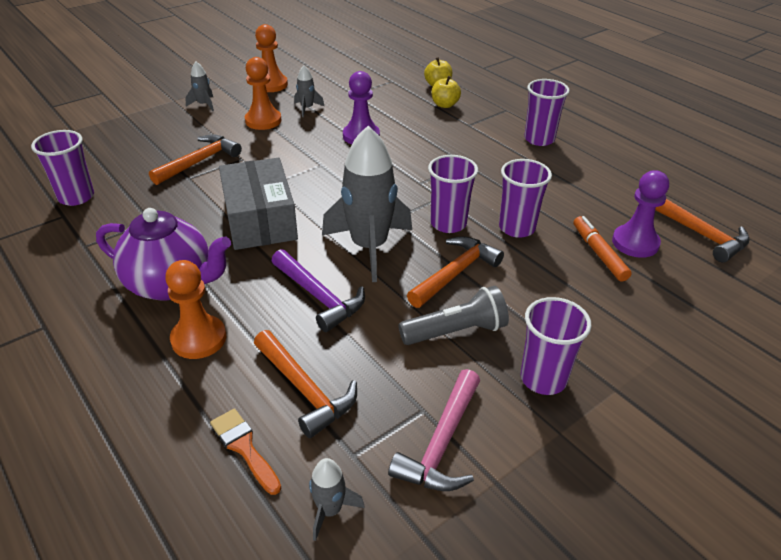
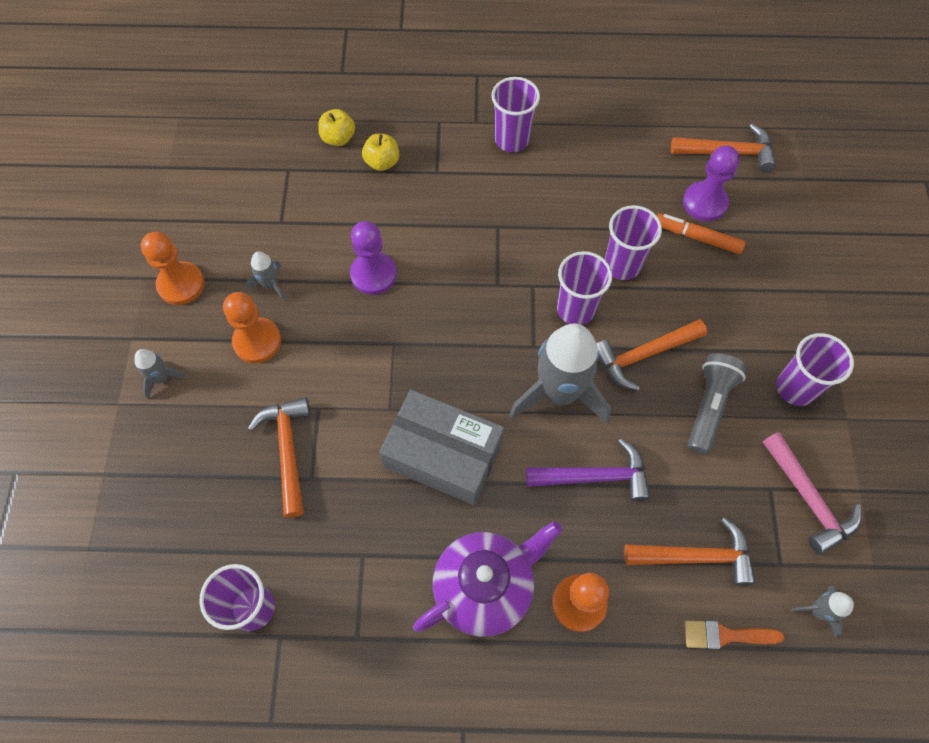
camera: 50 degrees left, 25 degrees up
(455, 273) = (643, 355): orange hammer -> orange hammer turned 105 degrees counterclockwise

